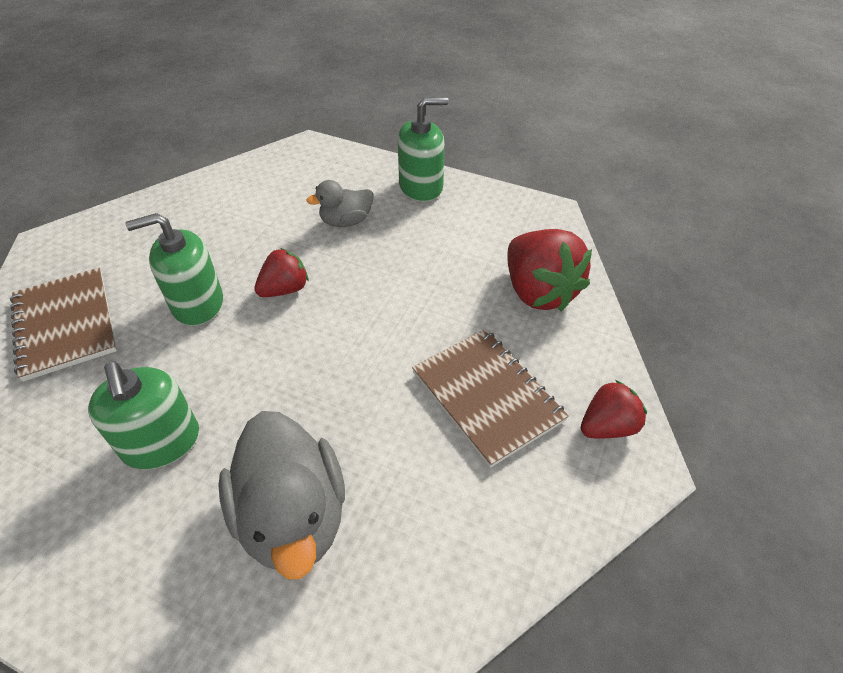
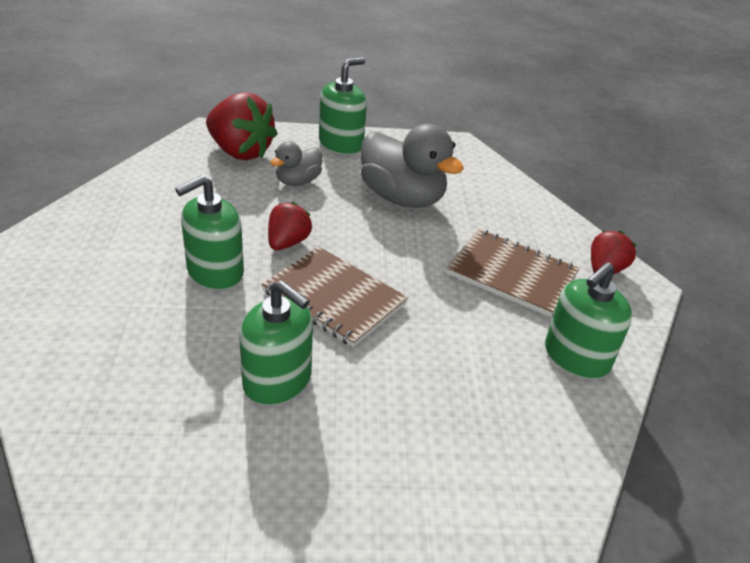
camera: 30 degrees left, 10 degrees down
(65, 324) = (91, 321): brown notebook -> brown notebook (334, 298)
(293, 516) = (435, 394): grey duck -> grey duck (402, 198)
(482, 532) = (576, 357): none -> green soap dispenser
(538, 292) = (492, 198): red strawberry -> red strawberry (240, 152)

